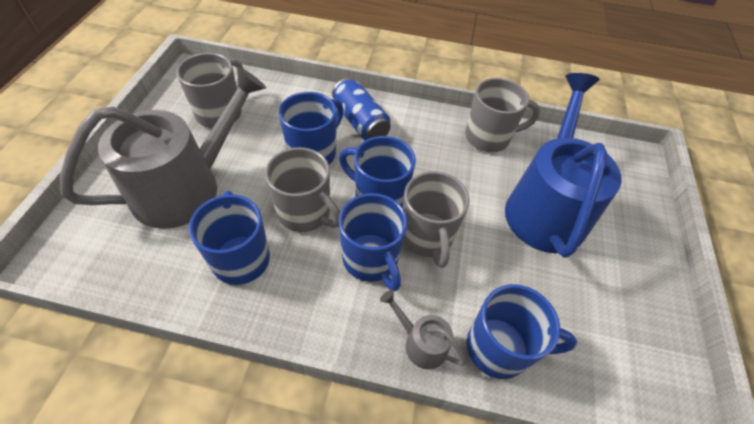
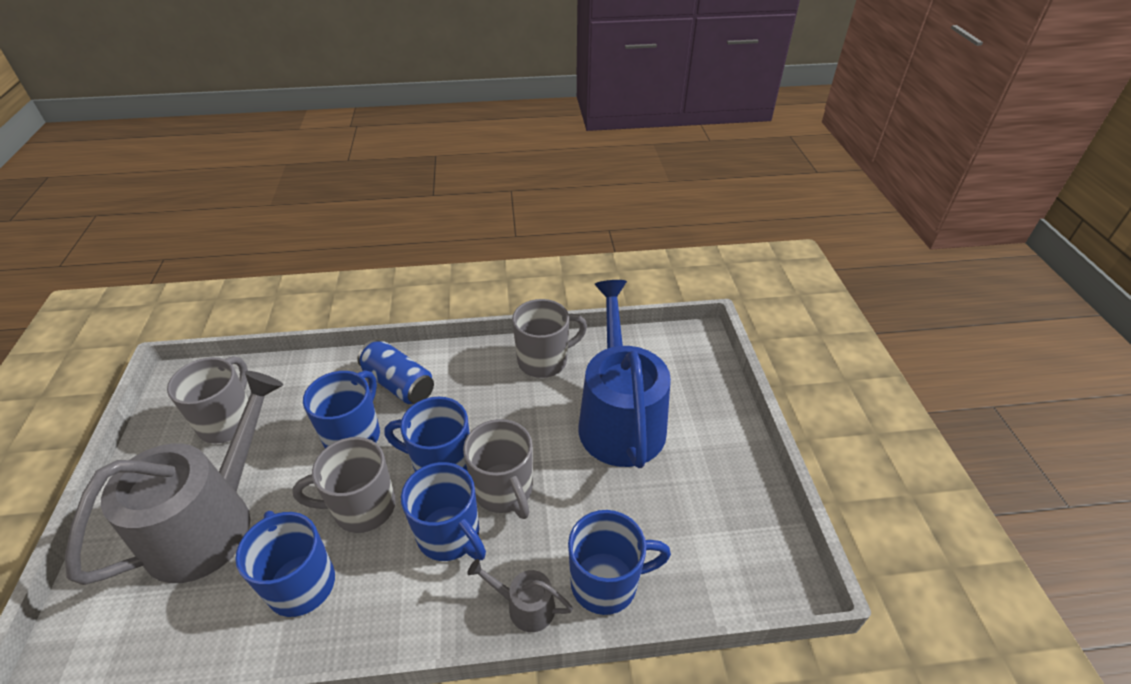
camera: 15 degrees left, 10 degrees down
(305, 213) = (362, 507): grey mug -> grey mug turned 150 degrees clockwise

